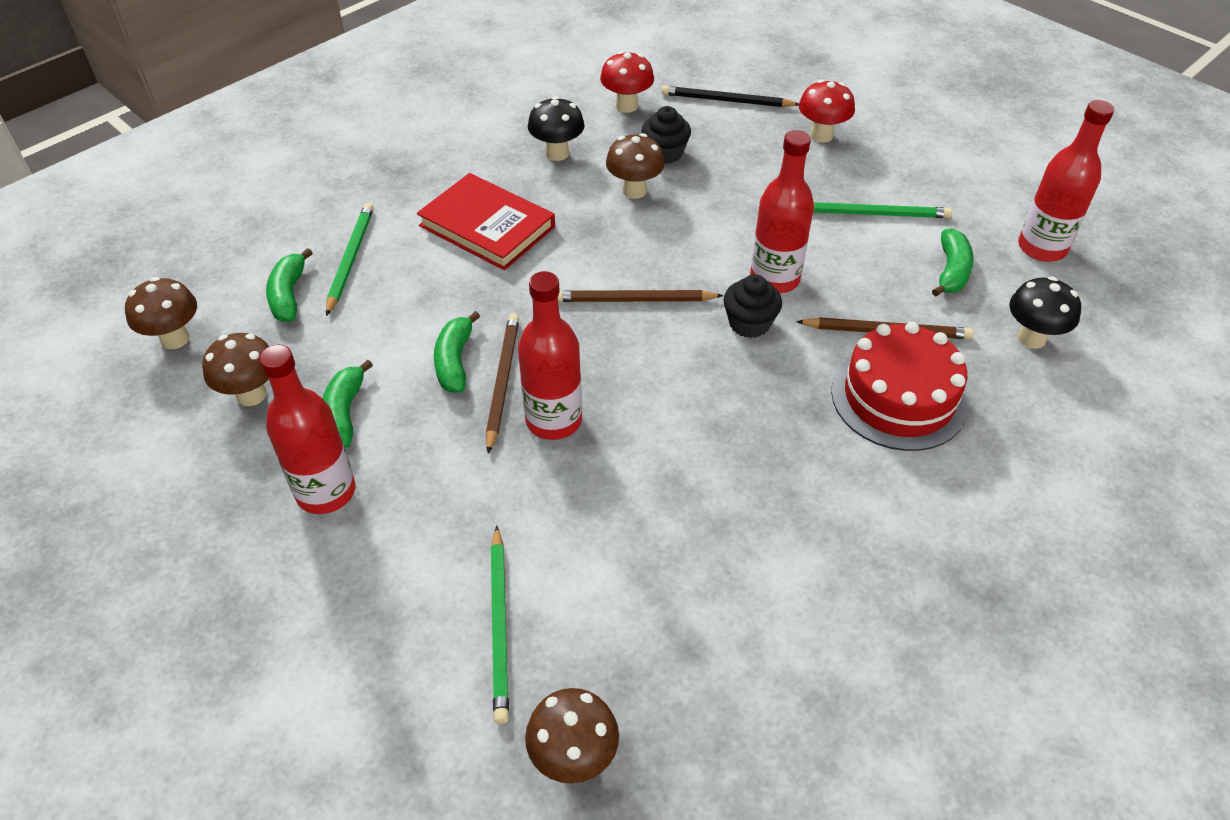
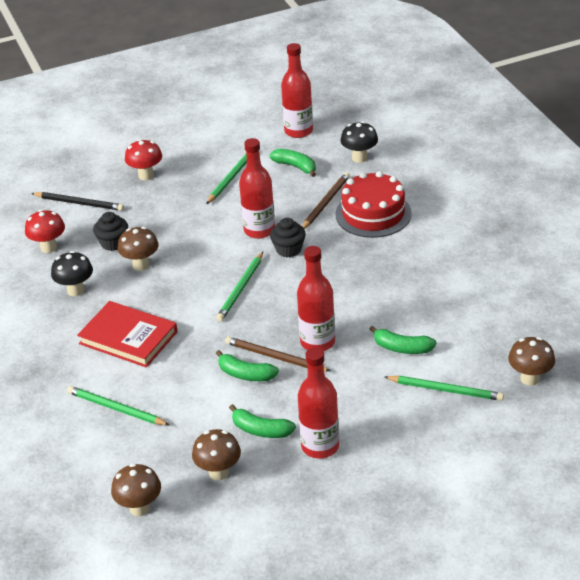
camera: 65 degrees left, 10 degrees down
(289, 295) = (132, 444): green banana -> green banana (402, 348)
(487, 226) = (128, 337): red book -> red book turned 60 degrees clockwise
(634, 300) = (241, 289): brown pencil -> green pencil
(726, 101) = (79, 203): black pencil -> black pencil turned 105 degrees counterclockwise

